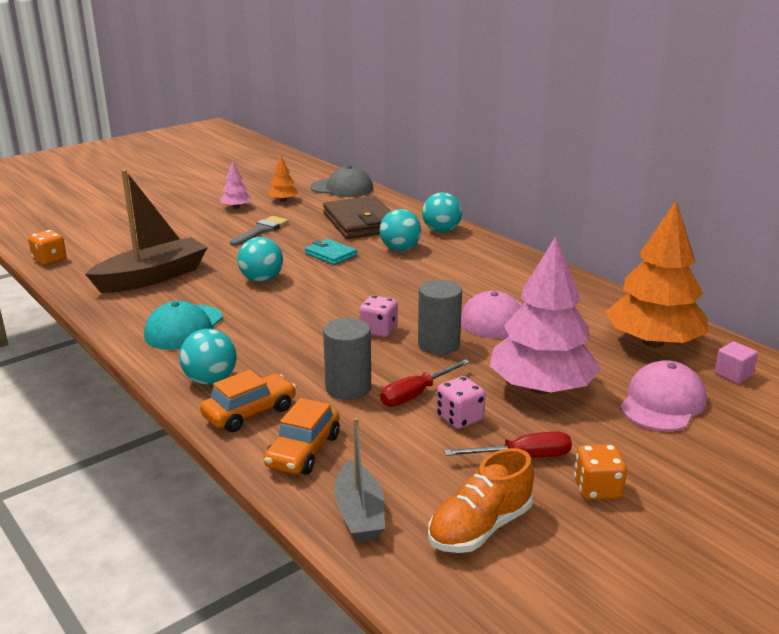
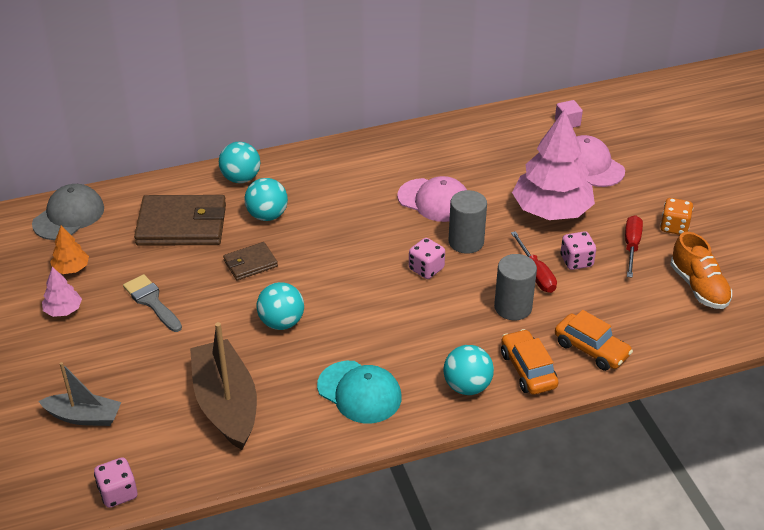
camera: 70 degrees left, 15 degrees up
(50, 260) = (118, 493): orange dice -> pink dice
(330, 254) = (250, 263): turquoise wallet -> brown wallet
(359, 513) = (671, 336): grey boat -> grey boat (84, 416)
(653, 342) = (511, 138): orange tree -> none

